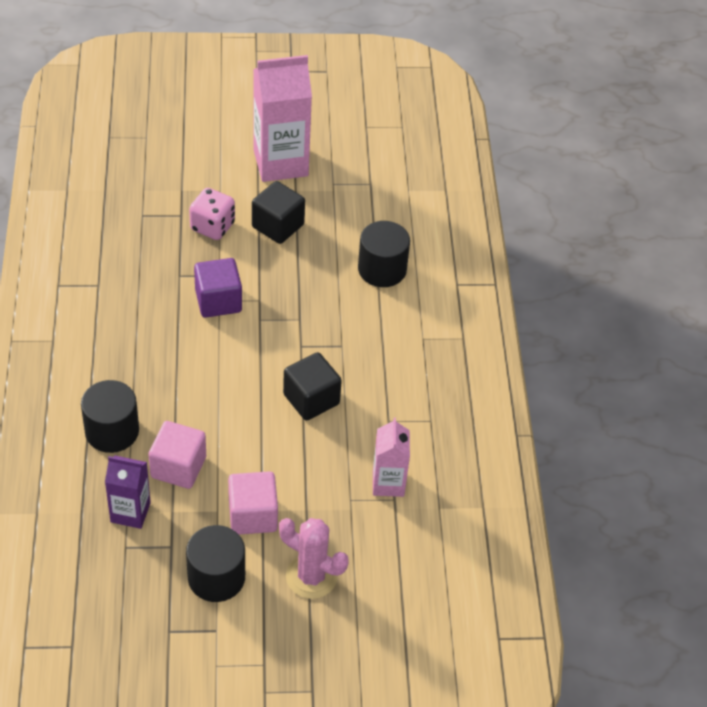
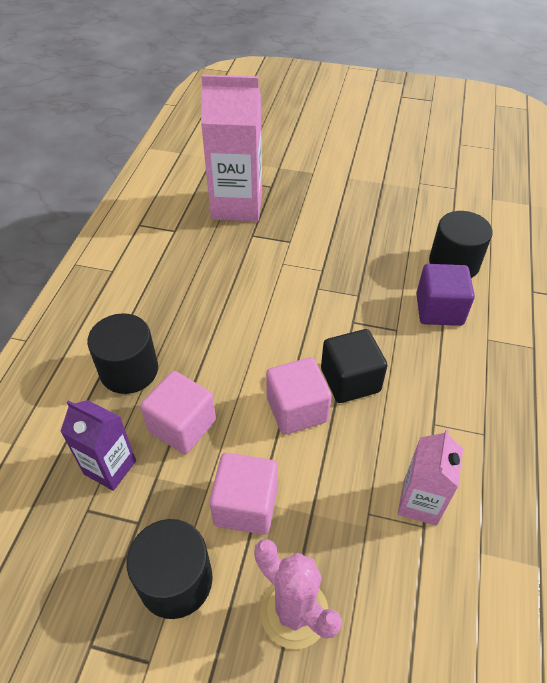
camera: 20 degrees right, 0 degrees up
(212, 226) = (297, 200): pink dice -> none
(218, 301) = (281, 264): purple cube -> purple cube (439, 309)
(272, 433) = (297, 409): none -> pink cube
(278, 226) = (358, 209): black cube -> none
(280, 163) = (374, 159): pink carton -> pink carton (237, 205)

